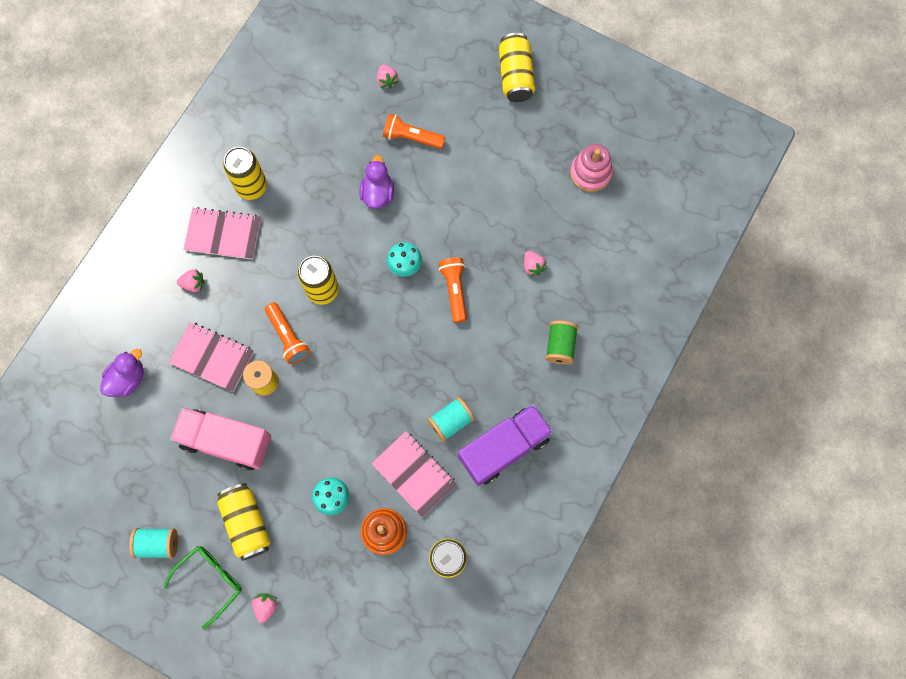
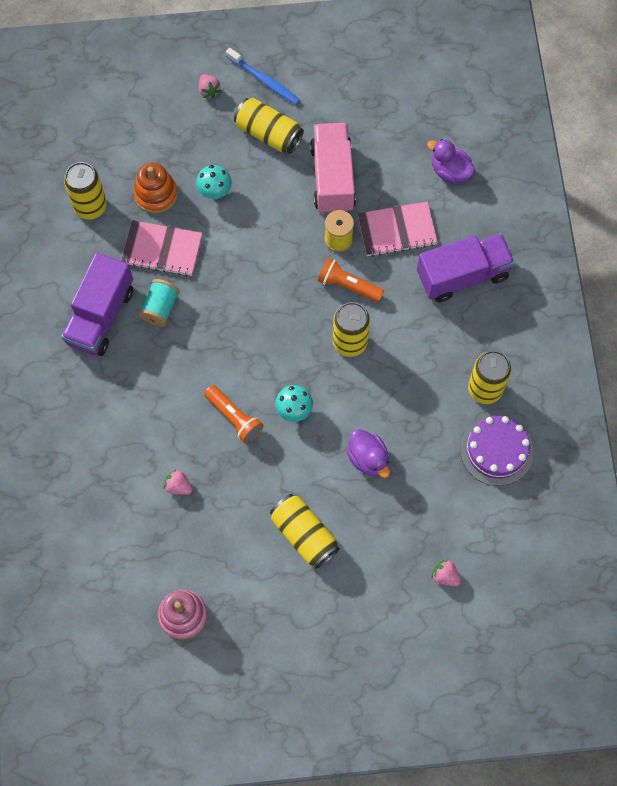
camera: 145 degrees right, 5 degrees down
(128, 379) = (450, 171): purple duck -> purple duck turned 120 degrees clockwise
(158, 543) = (325, 79): turquoise spool -> none
(193, 284) = (462, 275): pink strawberry -> purple truck
(210, 581) = (264, 80): green glasses -> blue toothbrush
(223, 234) = (473, 332): pink notebook -> none
(226, 441) = (332, 178): pink truck -> pink truck turned 75 degrees counterclockwise
(281, 138) = (496, 450): none -> purple cake
(412, 137) = (378, 534): orange flashlight -> none
(515, 75) = (324, 669): yellow can -> yellow can (304, 535)
(560, 346) = (107, 431): green spool -> none

